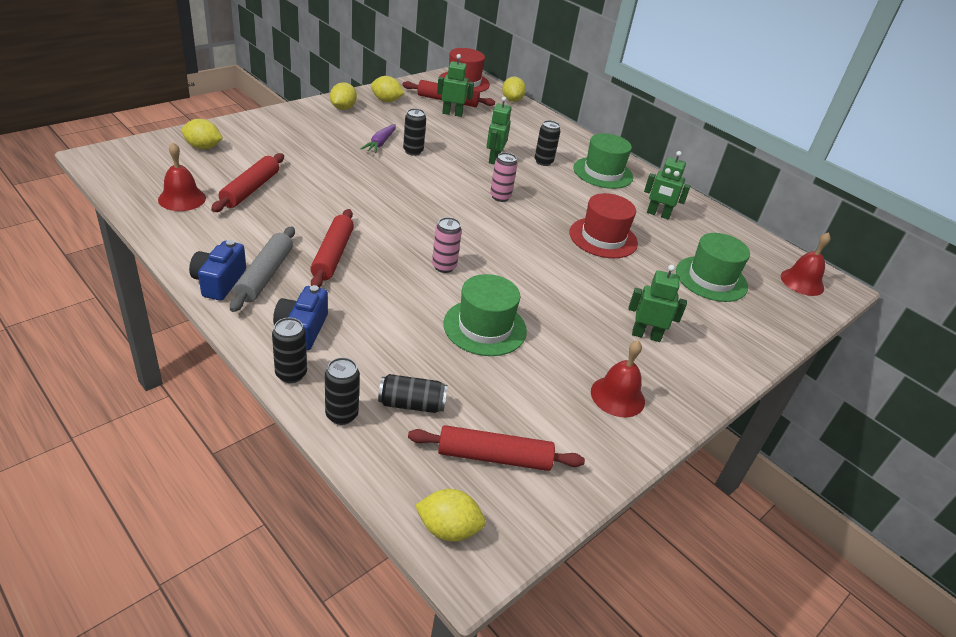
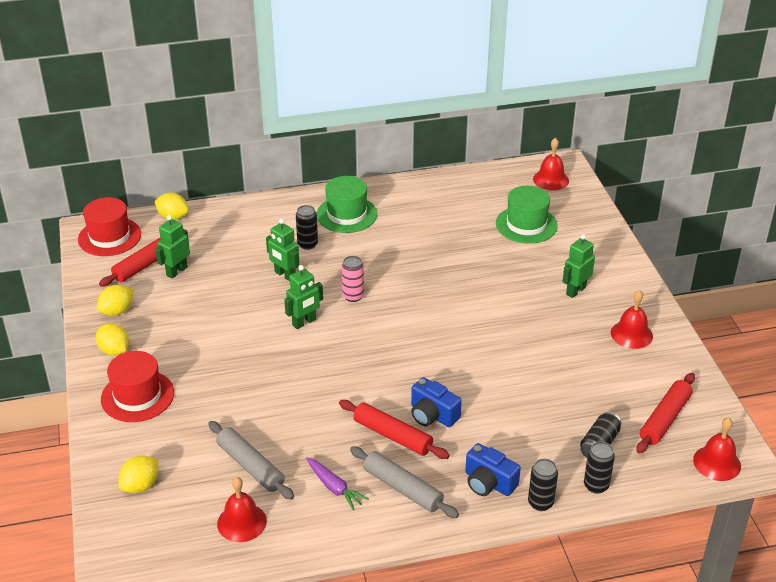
camera: 55 degrees left, 0 degrees up
(219, 282) = (399, 521): blue camera -> blue camera (432, 415)
(250, 189) = (250, 466): red rolling pin -> grey rolling pin
(380, 143) = (209, 345): purple carrot -> purple carrot (334, 488)
(413, 151) = (239, 326): black can -> none
(444, 266) = (442, 370): pink can -> none
(448, 529) = (717, 463): yellow lemon -> red bell
(485, 327) = (530, 374): green hat -> none
(603, 238) = (446, 259): red hat -> red hat (137, 396)
(658, 214) = (428, 211): green robot -> green robot (304, 322)

